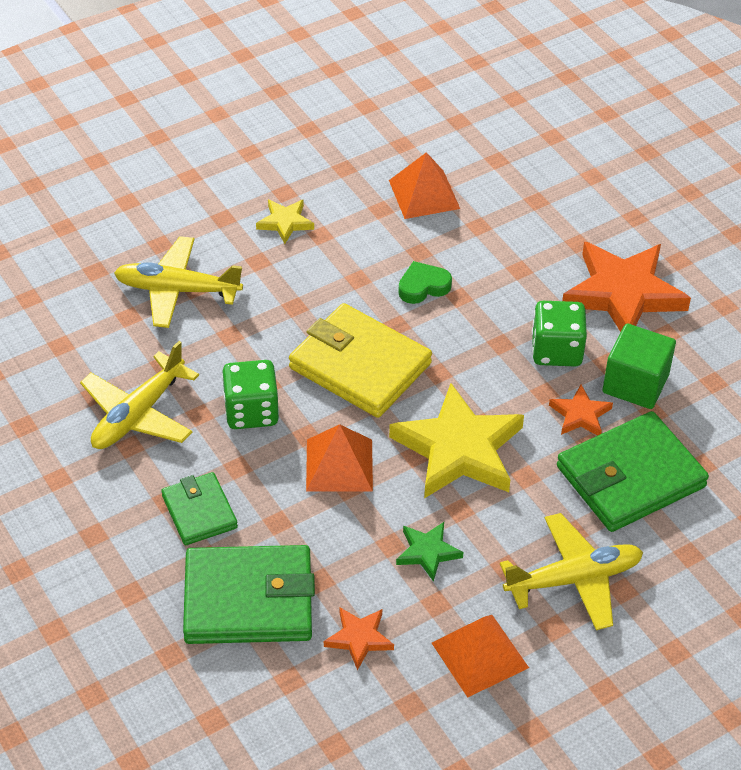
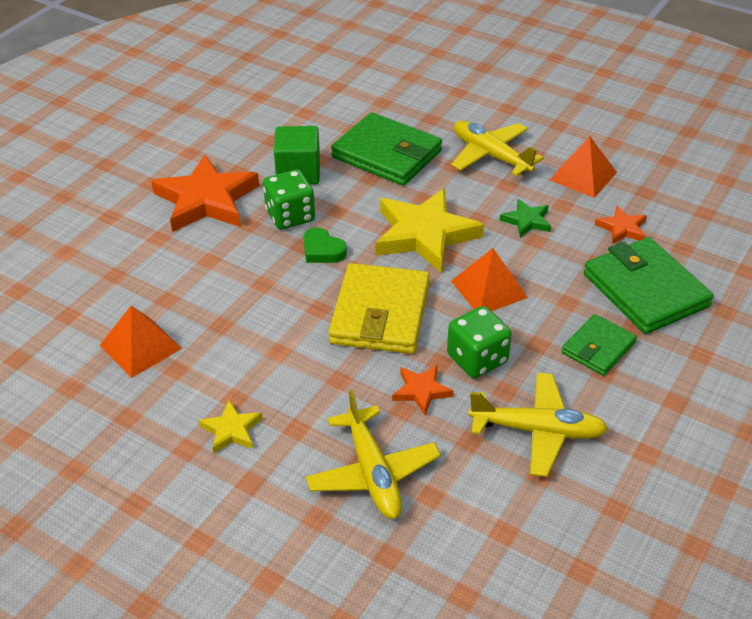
camera: 115 degrees left, 5 degrees down
(423, 286) = (264, 308): green heart -> green heart (322, 250)
(580, 415) = (347, 189): orange star -> orange star (421, 391)

